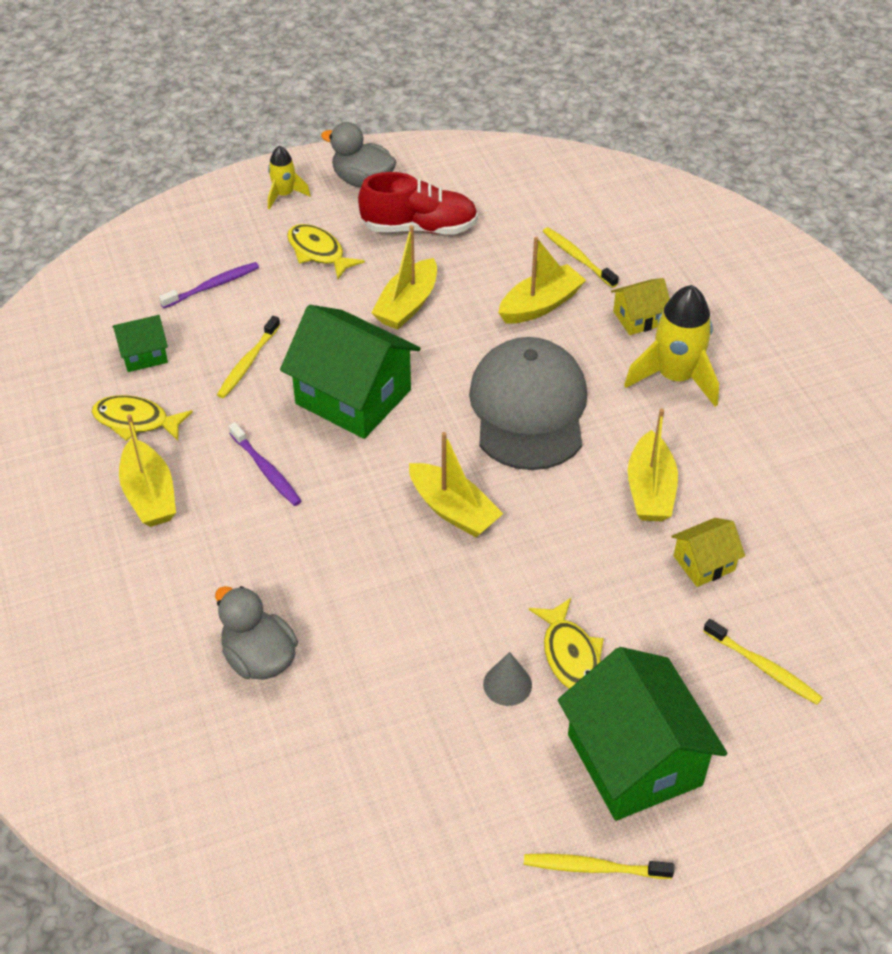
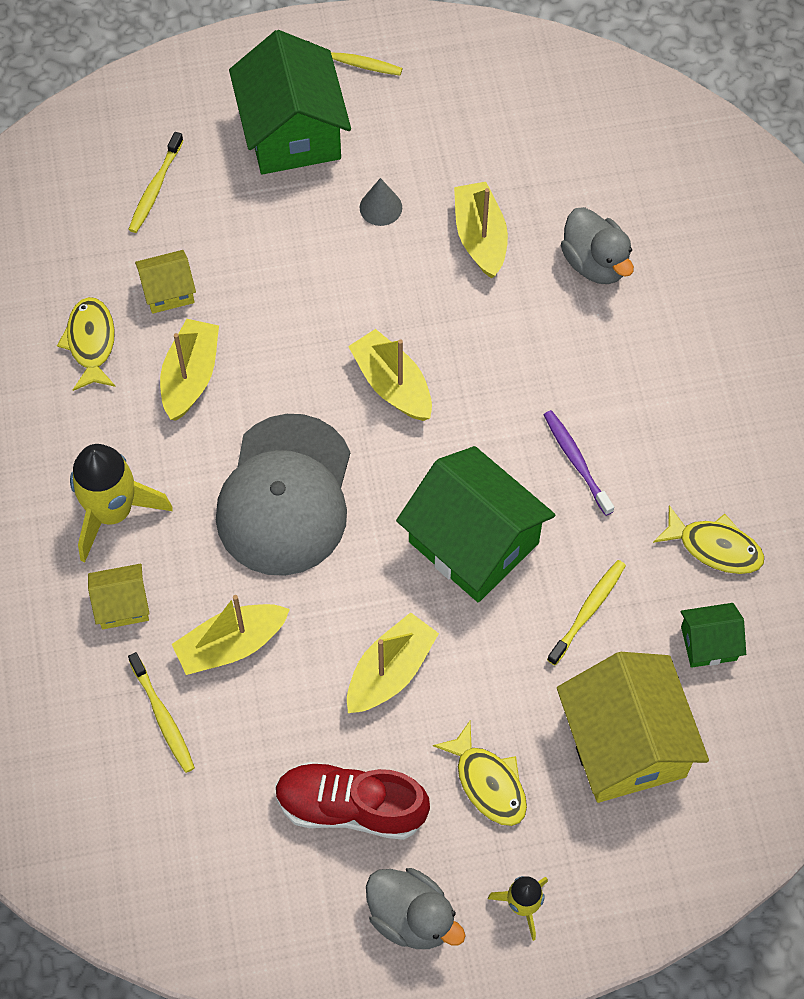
camera: 170 degrees left, 15 degrees up
(149, 495) = (697, 450): yellow boat -> yellow boat (480, 237)
(213, 286) = (625, 744): purple toothbrush -> yellow house
(570, 655) = (319, 224): yellow fish -> yellow fish (91, 342)
(764, 668) = (155, 188): yellow toothbrush -> yellow toothbrush turned 120 degrees counterclockwise

